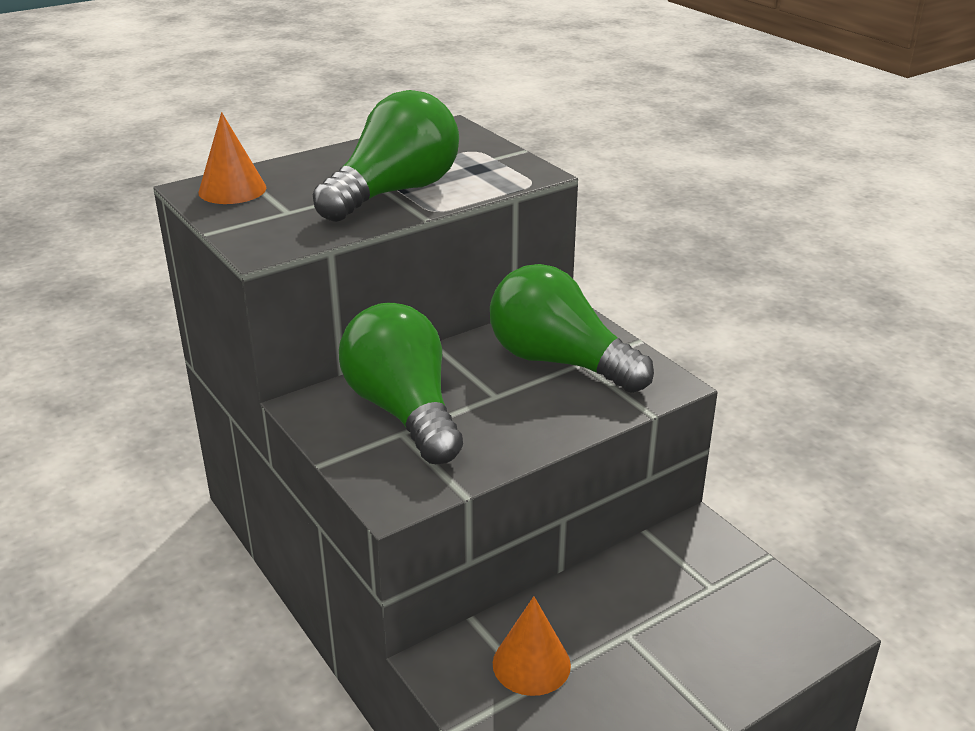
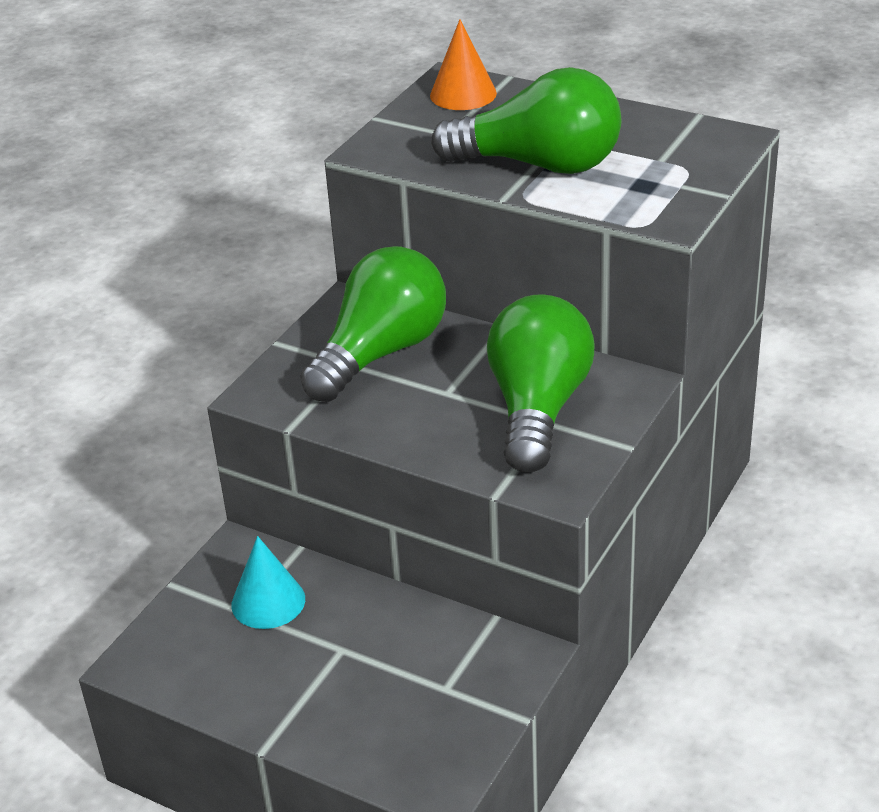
camera: 65 degrees right, 5 degrees up
(531, 664) = (268, 601): orange cone -> turquoise cone

